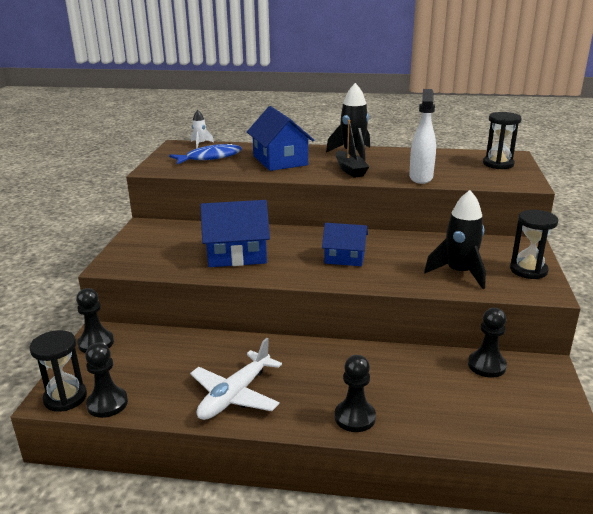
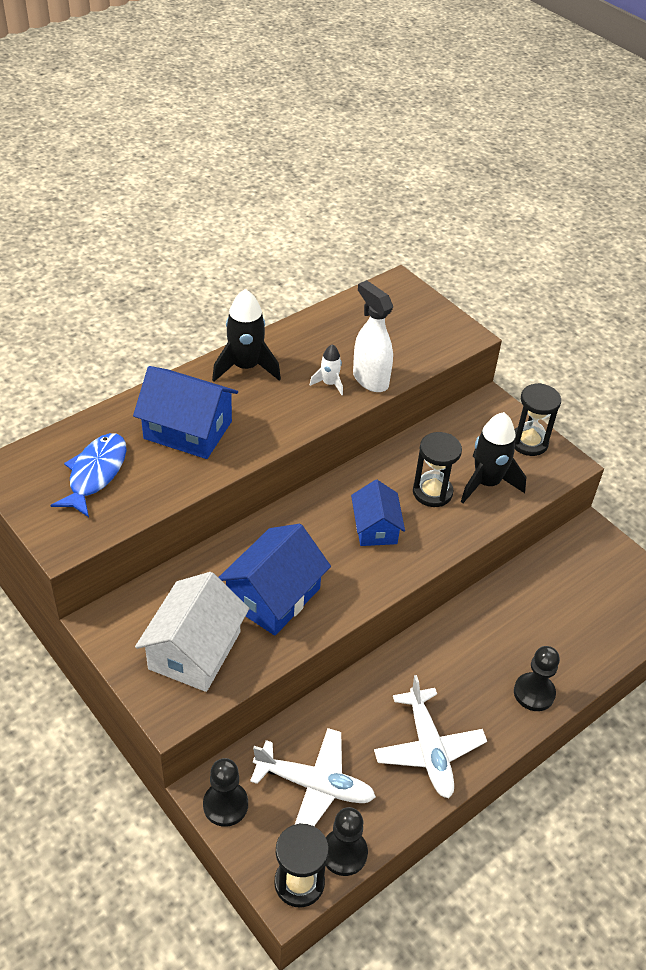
camera: 50 degrees left, 20 degrees up
(147, 366) = (315, 785): none -> white plane
(162, 252) = (194, 650): none -> white house
(200, 144) = (32, 449): white rocket -> white rocket (329, 384)
(344, 257) = (375, 528): blue house -> blue house turned 60 degrees counterclockwise
(350, 170) = (287, 405): black boat -> none
(486, 365) = (555, 562): black pawn -> none
(498, 164) = (405, 310): black hourglass -> black hourglass (432, 492)

